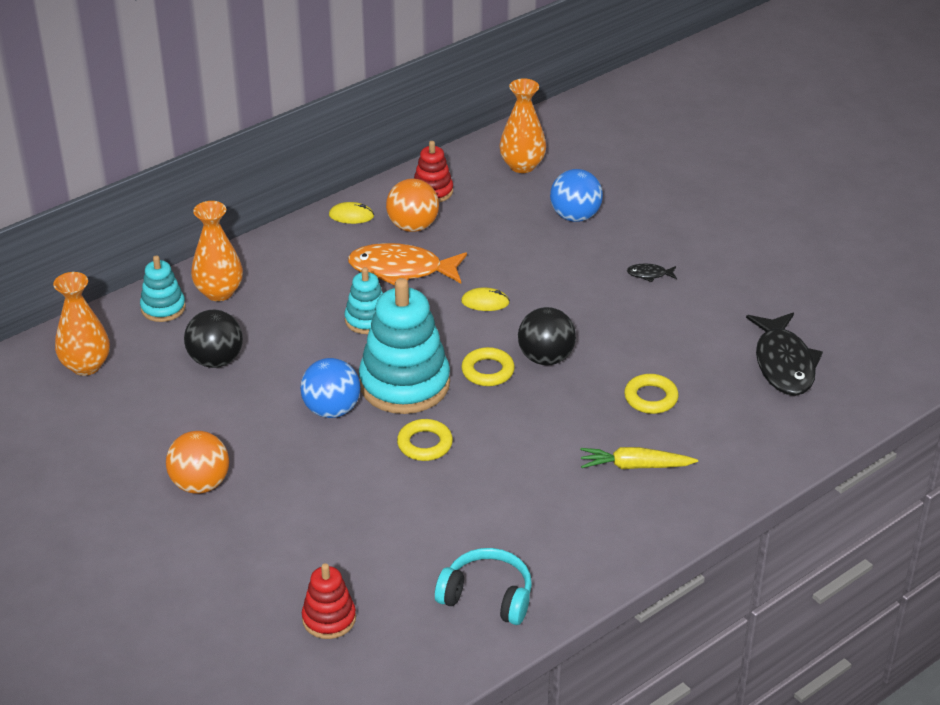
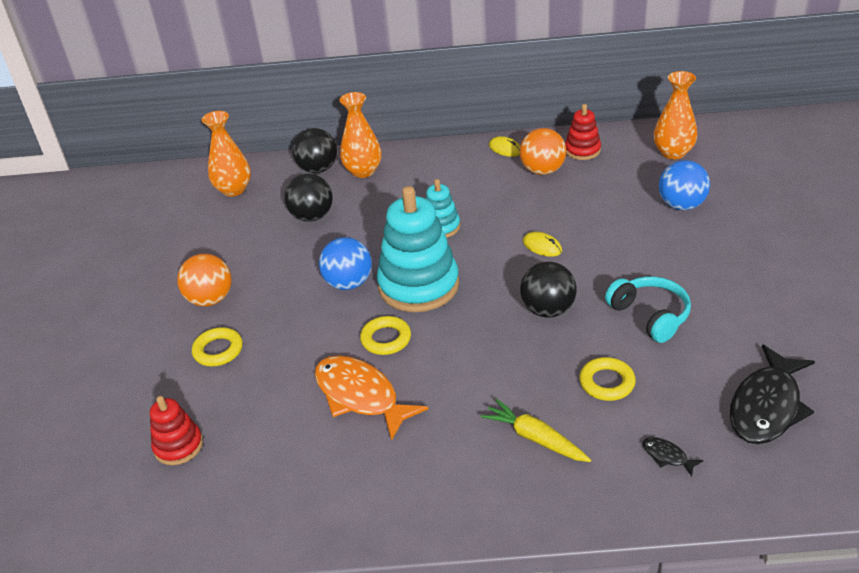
camera: 40 degrees right, 0 degrees up
(163, 308) = (318, 169): turquoise stacking toy -> black ball
(401, 270) = (502, 199): orange fish -> orange fish (360, 396)
(487, 371) = (491, 301): yellow ring -> yellow ring (218, 350)
(487, 596) = (303, 492): turquoise headphones -> turquoise headphones (650, 315)
(649, 274) = (704, 275): black fish -> black fish (667, 456)

